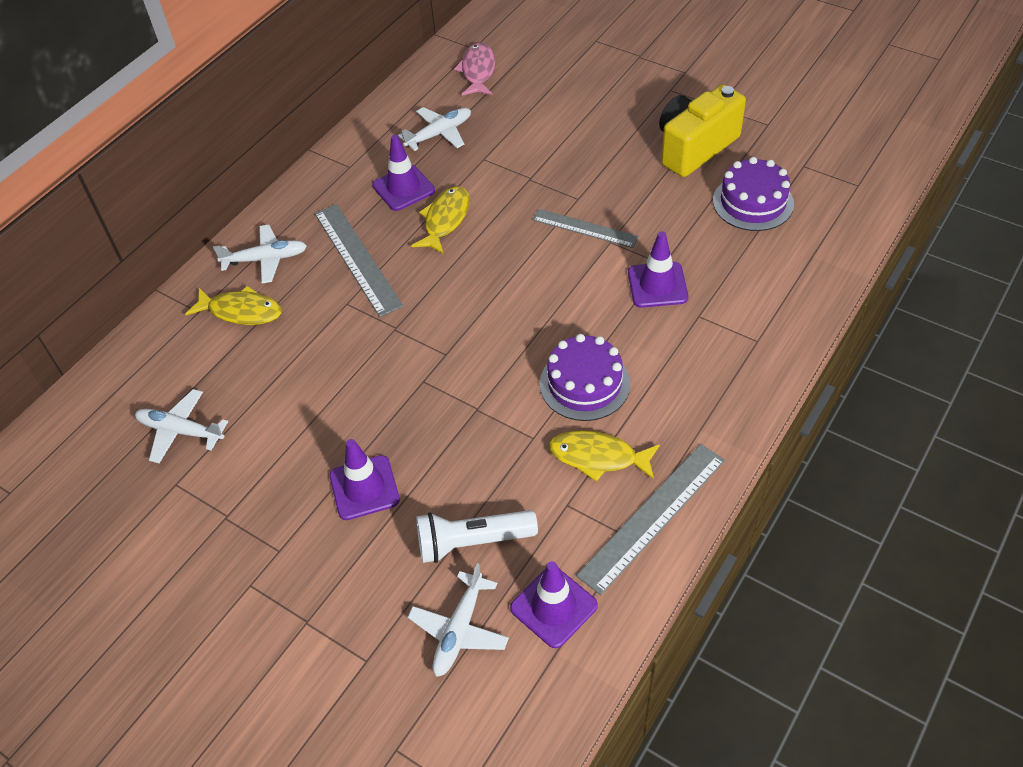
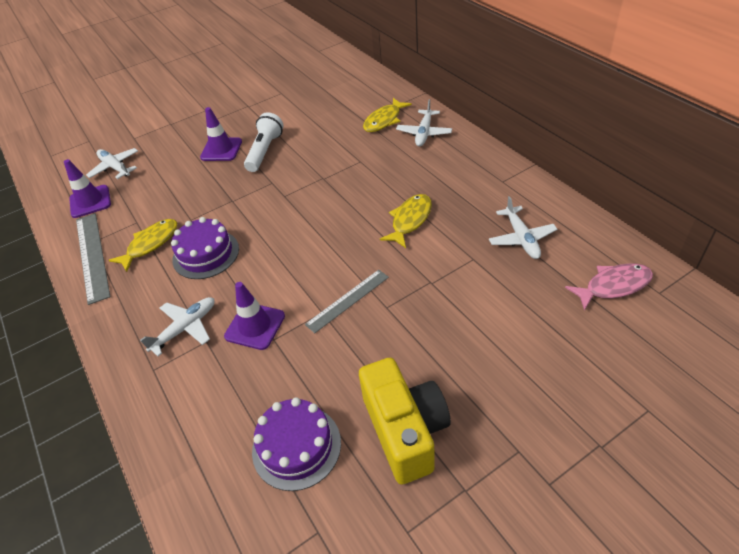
camera: 115 degrees right, 5 degrees down
(181, 431) = (312, 96): white plane -> white plane (185, 328)
(357, 258) = (398, 171): grey ruler -> none
(403, 188) = (460, 205): purple traffic cone -> none
(445, 220) = (410, 220): yellow fish -> yellow fish turned 105 degrees counterclockwise
(472, 542) = (153, 181): white flashlight -> white flashlight (265, 151)
(478, 71) = (613, 286): pink fish -> pink fish turned 45 degrees counterclockwise

